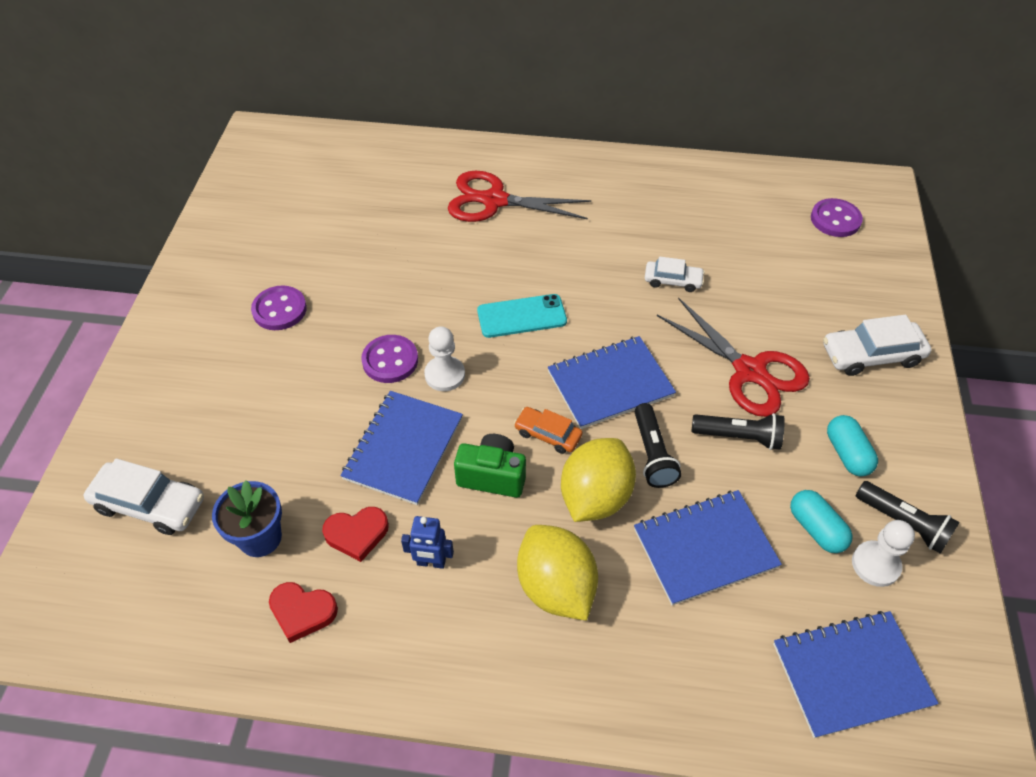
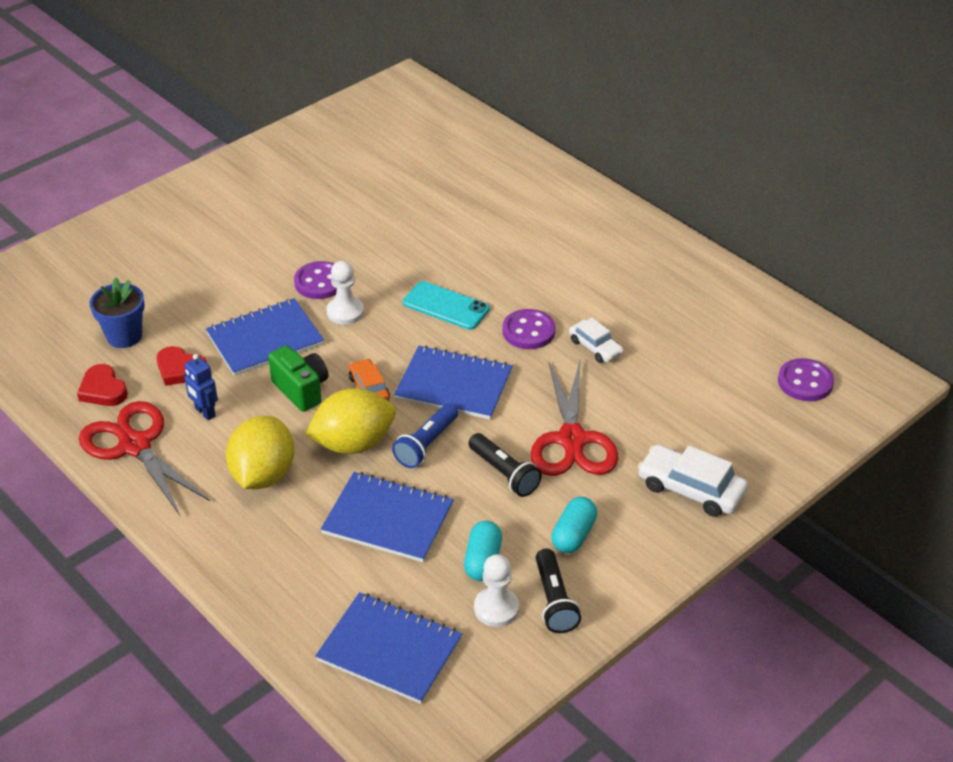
camera: 40 degrees right, 10 degrees down
(150, 504) = (85, 280): white car -> none
(279, 310) = (285, 210): purple button -> purple button (528, 331)
(494, 201) = (526, 217): red scissors -> red scissors (134, 445)
(652, 454) = (426, 444): black flashlight -> blue flashlight

